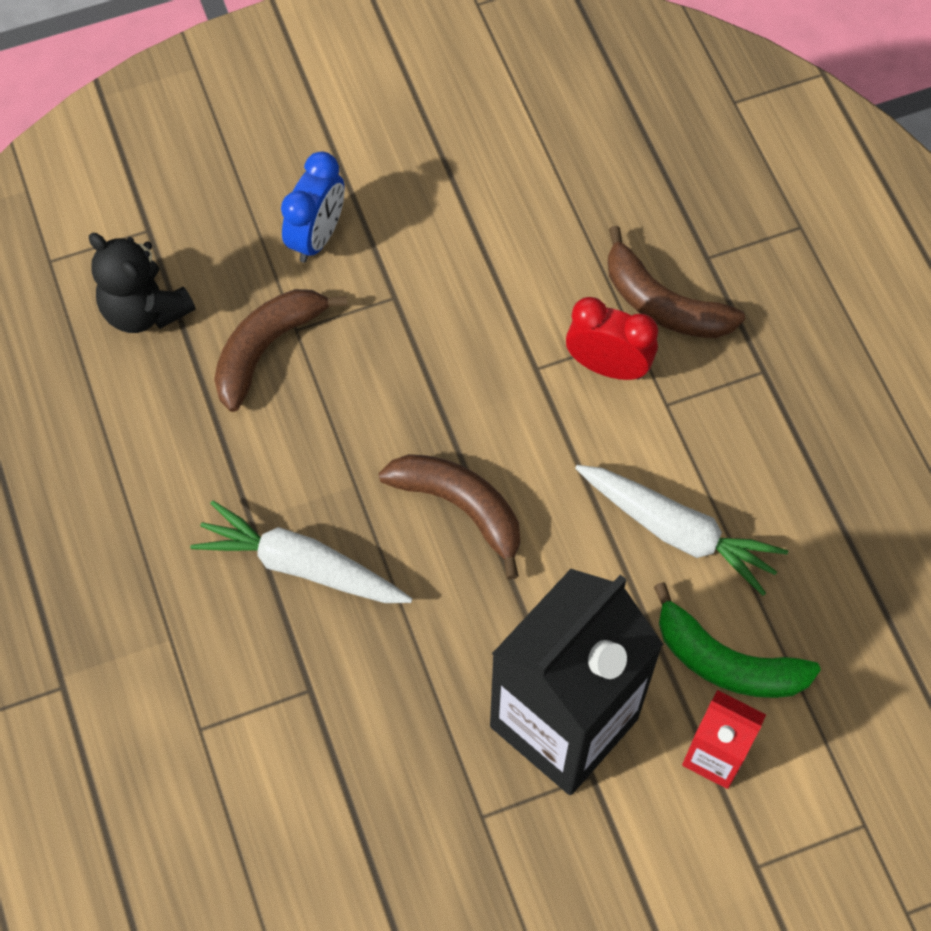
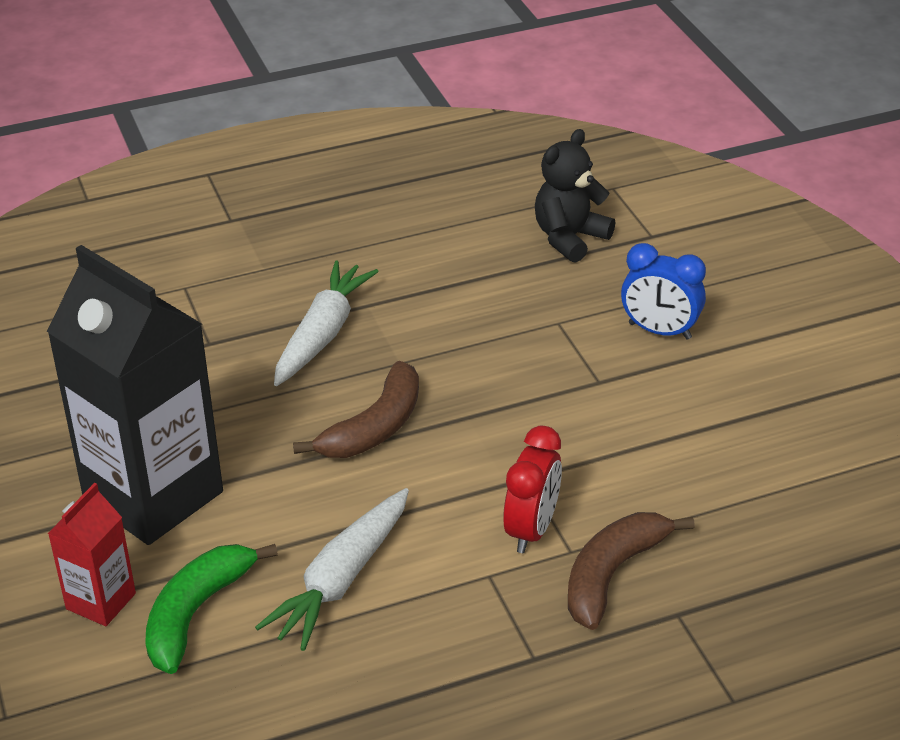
camera: 90 degrees right, 25 degrees down
(266, 349) = (536, 306): brown banana -> none

